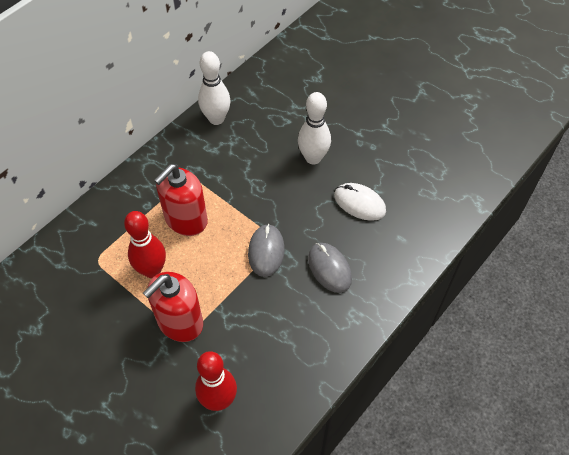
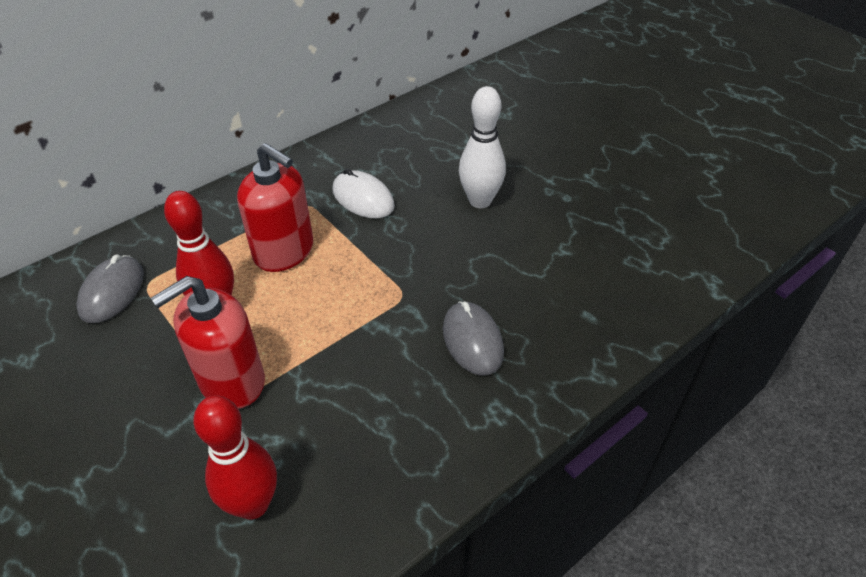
camera: 10 degrees right, 10 degrees down
(186, 219) = (284, 251): red soap dispenser -> red soap dispenser turned 105 degrees counterclockwise
(216, 119) = (361, 143): white bowling pin -> none
(266, 251) = (384, 305): grey mouse -> grey mouse (112, 292)
(359, 203) = (534, 263): white mouse -> white mouse (363, 198)

